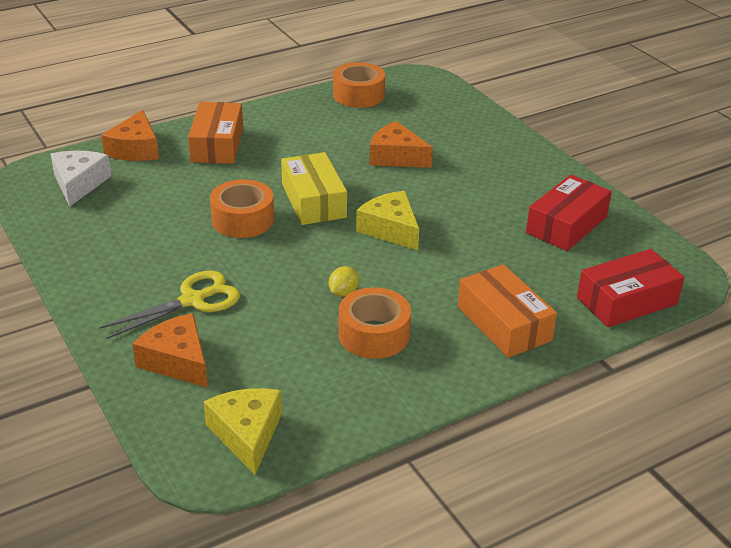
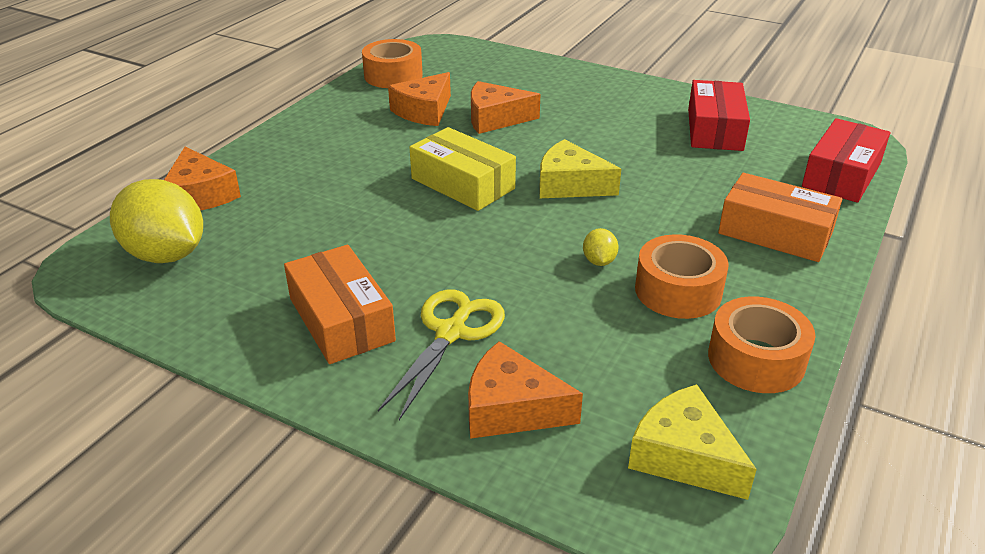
camera: 30 degrees left, 0 degrees up
(79, 184) = (166, 255): white cheese -> yellow lemon
(217, 144) = (294, 162): orange box -> orange box (341, 319)
(243, 220) = (409, 227): orange tape -> orange tape (756, 359)
(349, 133) = (424, 111): none -> orange cheese

